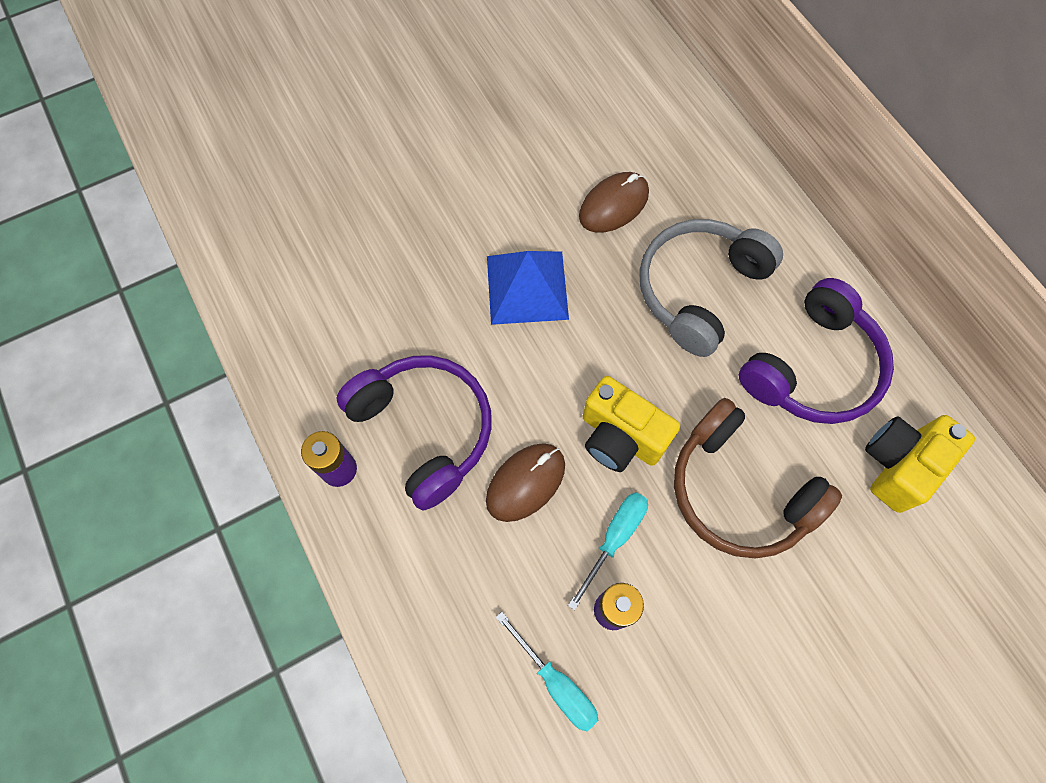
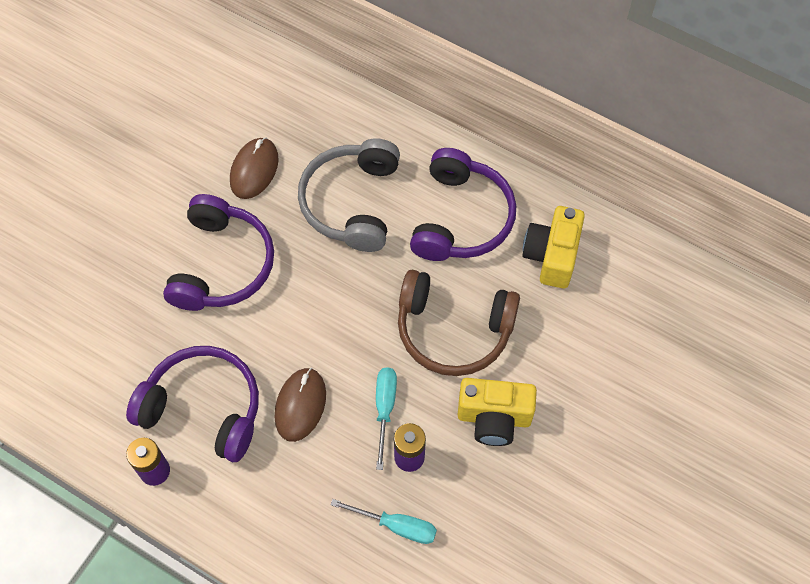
camera: 30 degrees left, 5 degrees down
(527, 287) = (222, 265): blue pyramid -> purple headphones
(620, 437) = (351, 337): yellow camera -> yellow camera (494, 418)

